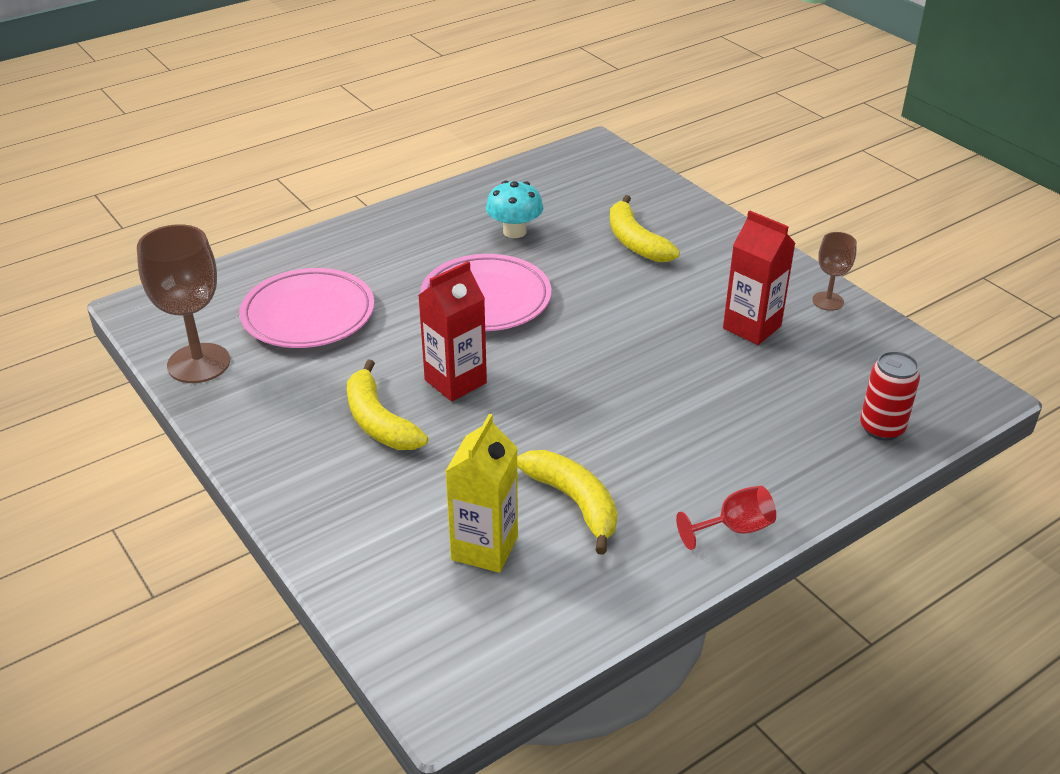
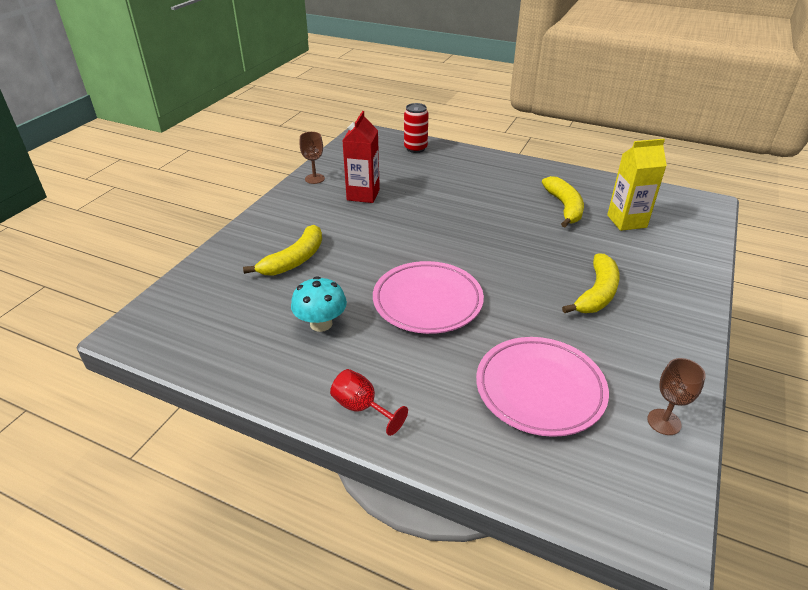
camera: 120 degrees left, 0 degrees up
(199, 363) = (664, 422): brown goblet -> brown goblet, size x0.54
(455, 381) = (526, 279): red carton -> none
(574, 502) = (564, 207): yellow banana -> yellow banana turned 150 degrees clockwise
(734, 529) = (525, 166): red goblet -> red goblet (362, 408)

